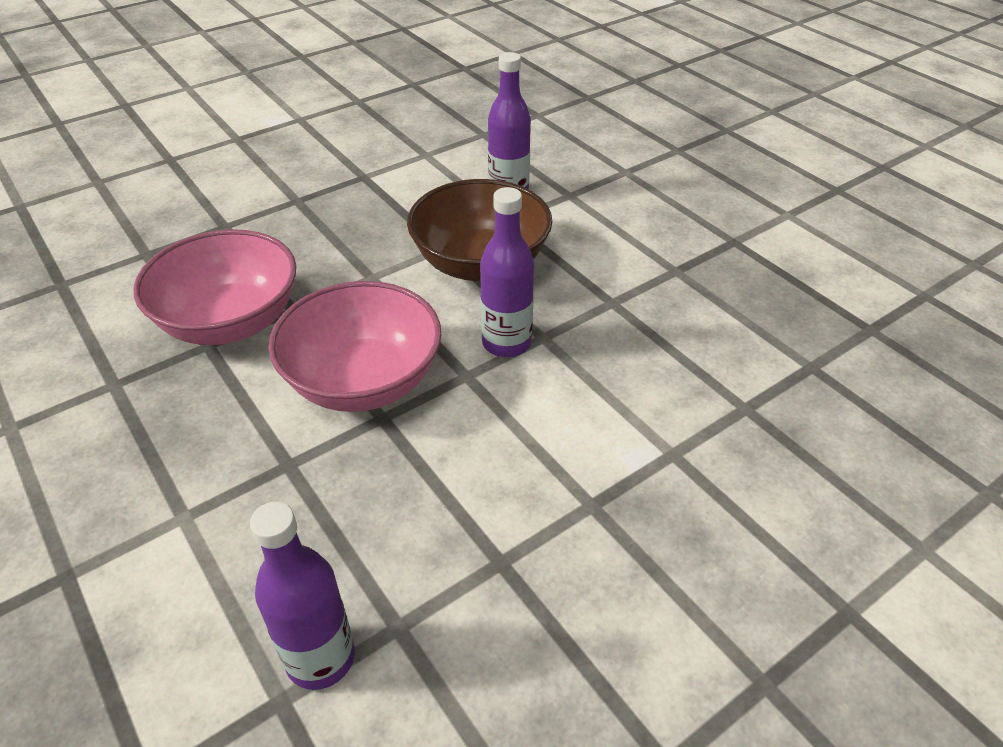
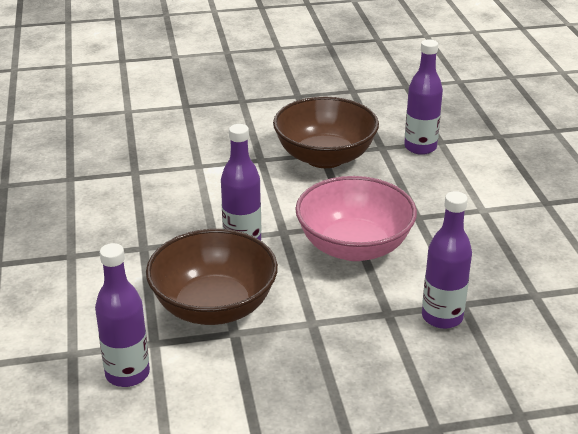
camera: 155 degrees left, 10 degrees down
(230, 322) = (442, 317): pink bowl -> purple bottle
(490, 552) = (325, 157): none -> brown bowl

